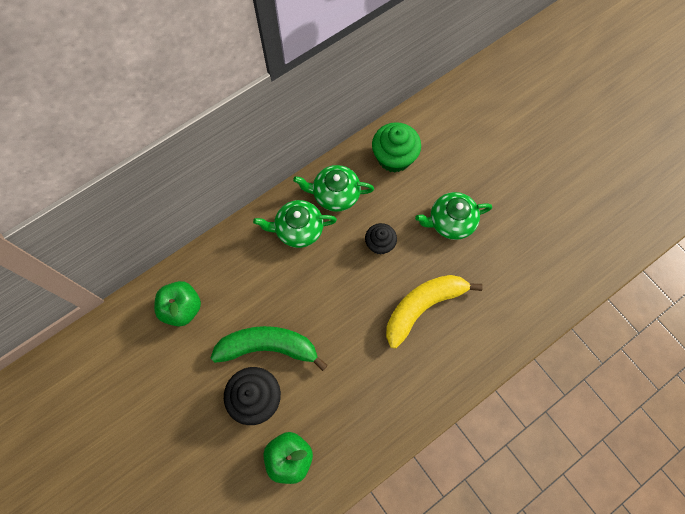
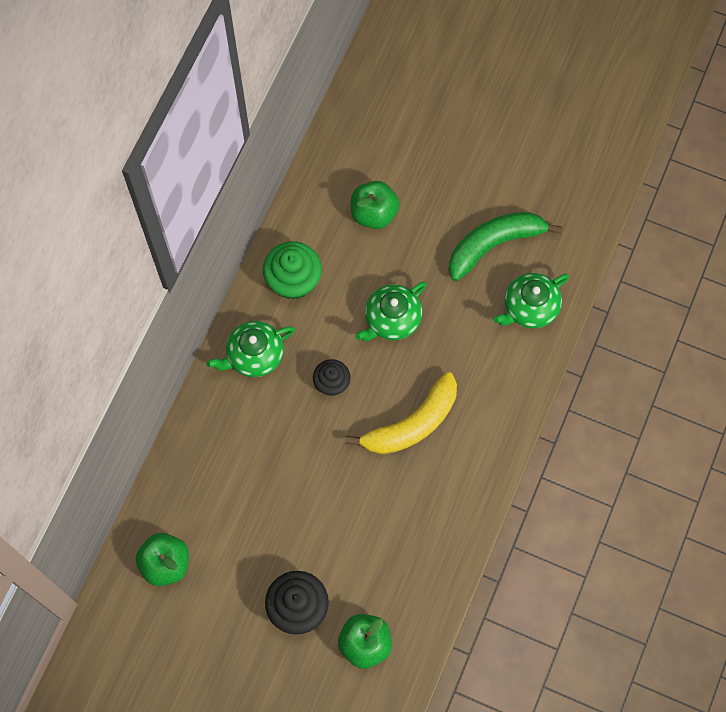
camera: 30 degrees left, 0 degrees up
(268, 347) = (280, 552): green banana -> green banana (494, 244)
(298, 229) = (237, 414): green teapot -> green teapot (529, 307)
(423, 307) = (412, 424): yellow banana -> yellow banana turned 150 degrees counterclockwise
(479, 141) = (374, 213): none -> green apple

